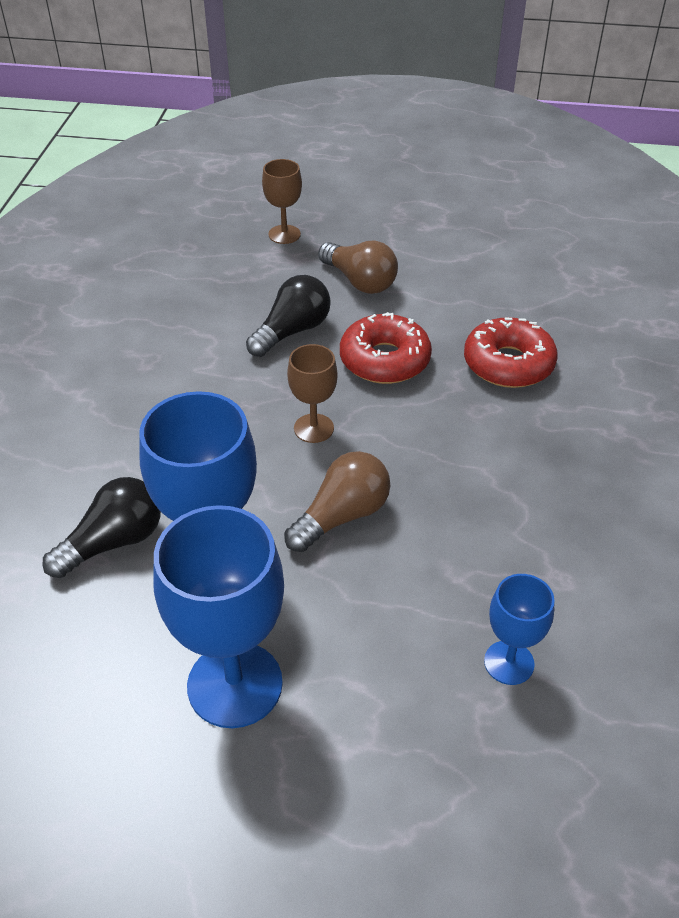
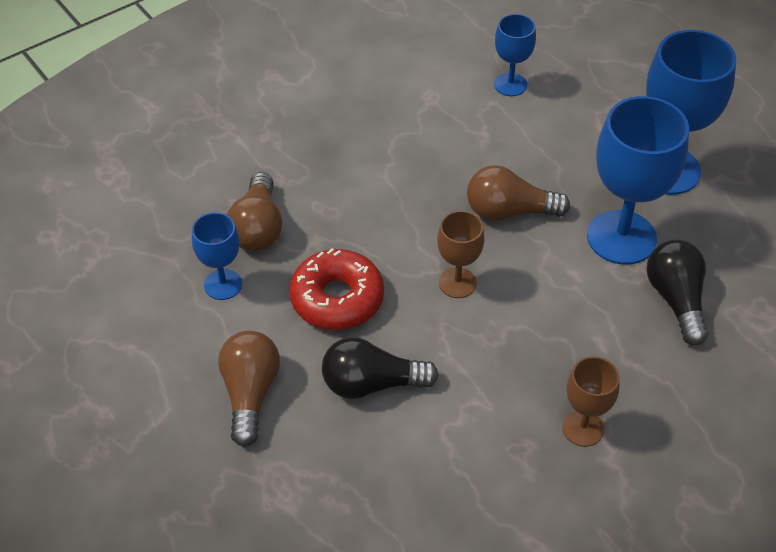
camera: 135 degrees left, 5 degrees up
(113, 542) = (676, 300): black light bulb -> black light bulb turned 75 degrees clockwise
(284, 234) = (236, 518): brown goblet -> brown goblet (583, 428)
(470, 318) = (223, 284): none -> blue goblet
(508, 364) = (258, 227): red donut -> brown light bulb

